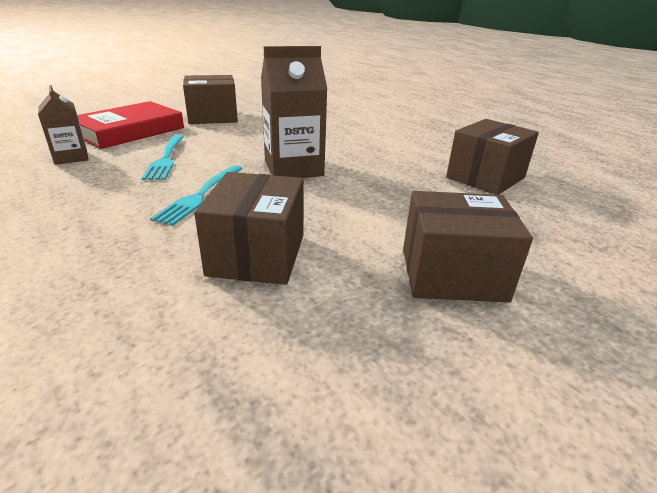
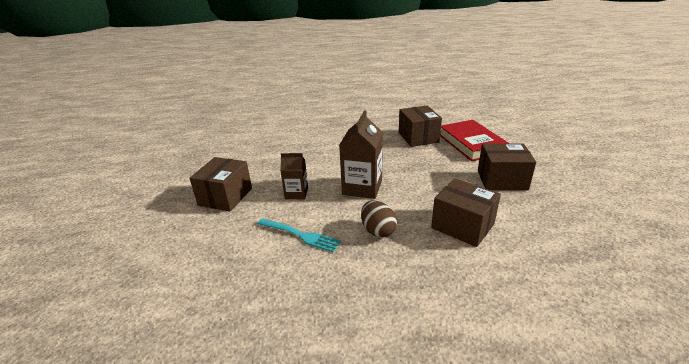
camera: 55 degrees left, 0 degrees up
(71, 157) = (252, 285): brown carton -> brown carton (296, 193)
(129, 131) = (213, 245): red book -> red book (471, 144)
(200, 195) = (378, 231): turquoise fork -> brown egg
(452, 274) = (502, 180): brown box -> brown box turned 60 degrees clockwise

